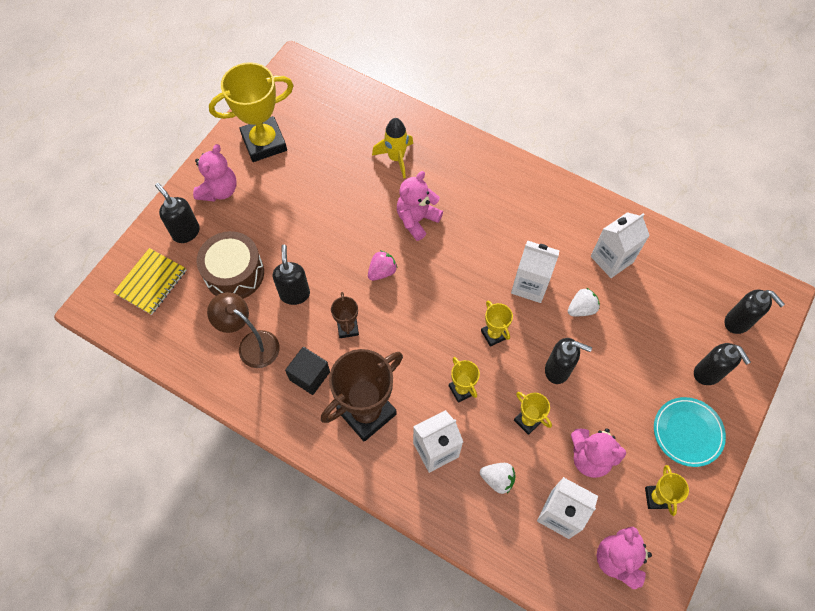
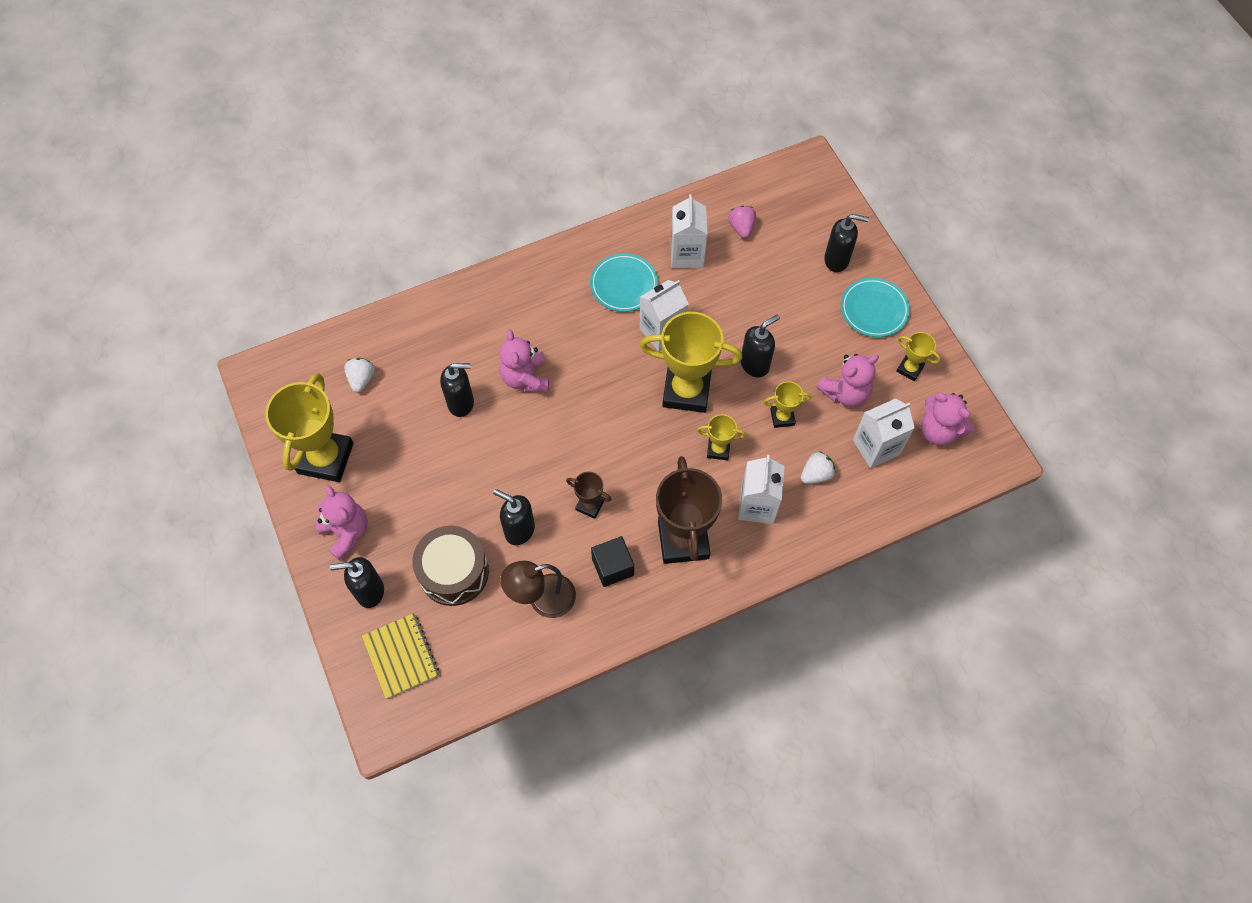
camera: 55 degrees left, 0 degrees up
(382, 271) = (555, 441): pink strawberry -> pink strawberry (741, 228)
(396, 158) = (445, 353): yellow rocket -> none
(493, 334) = (686, 391): yellow trophy -> yellow trophy, size x2.08
(547, 233) = (624, 285): none -> turquoise plate
(581, 309) = (714, 308): white strawberry -> white strawberry (361, 379)
(737, 322) = (810, 208): black soap dispenser -> black soap dispenser (461, 403)

